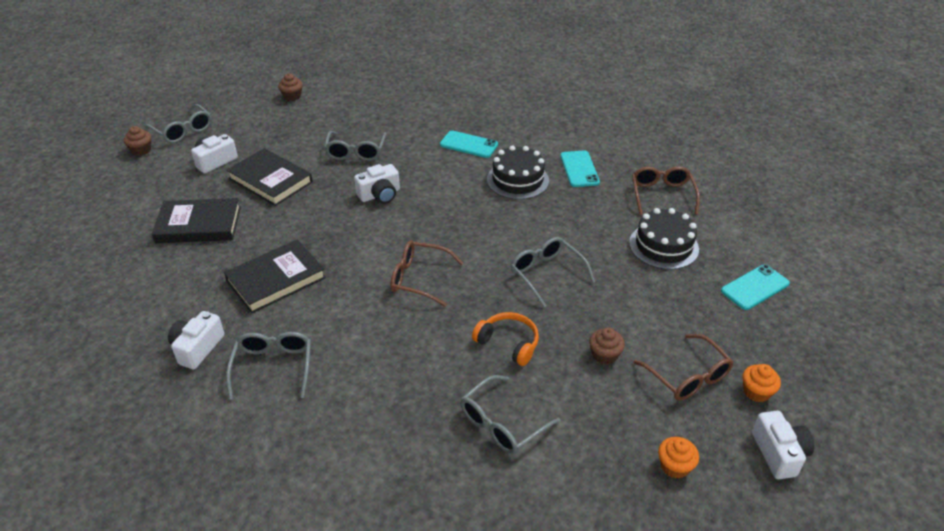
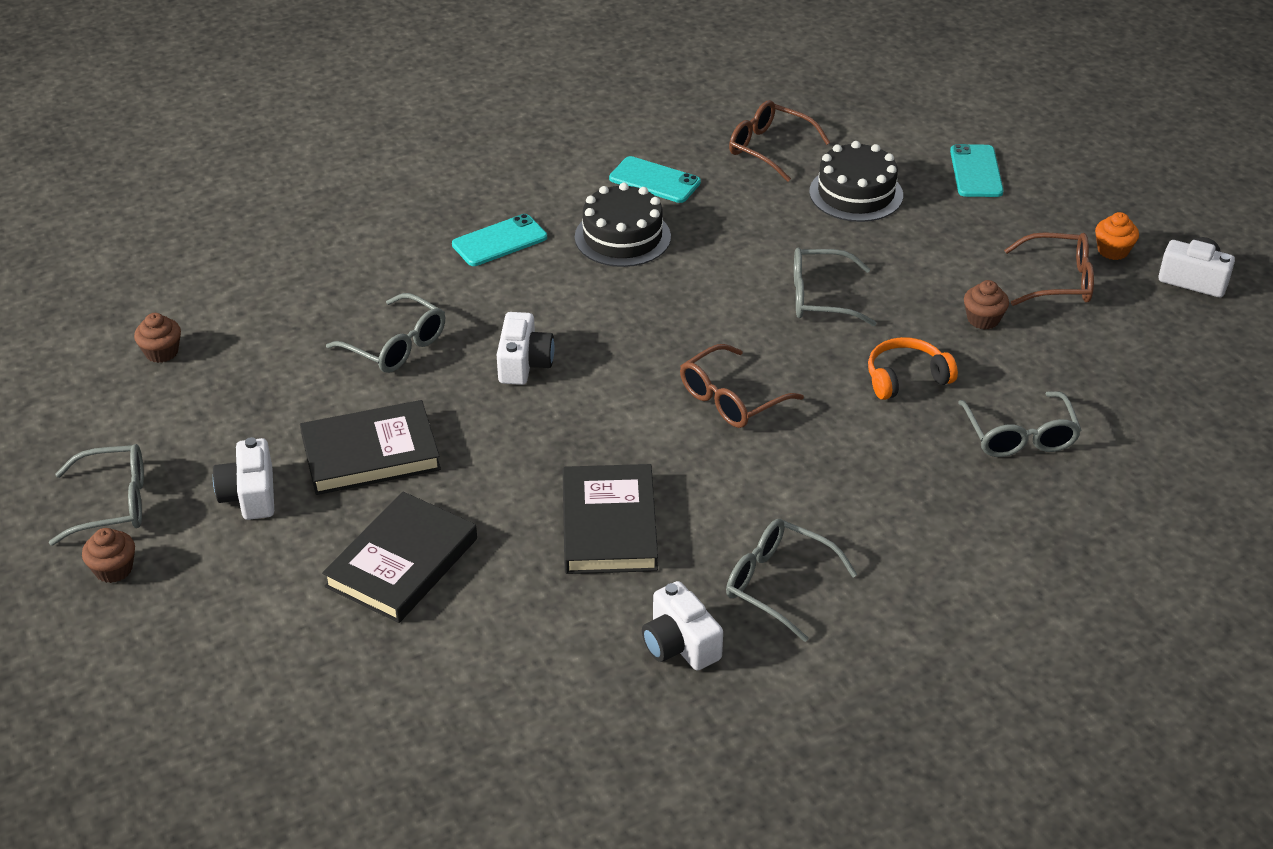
camera: 55 degrees left, 0 degrees up
(674, 466) = (1161, 349): orange cupcake -> none

